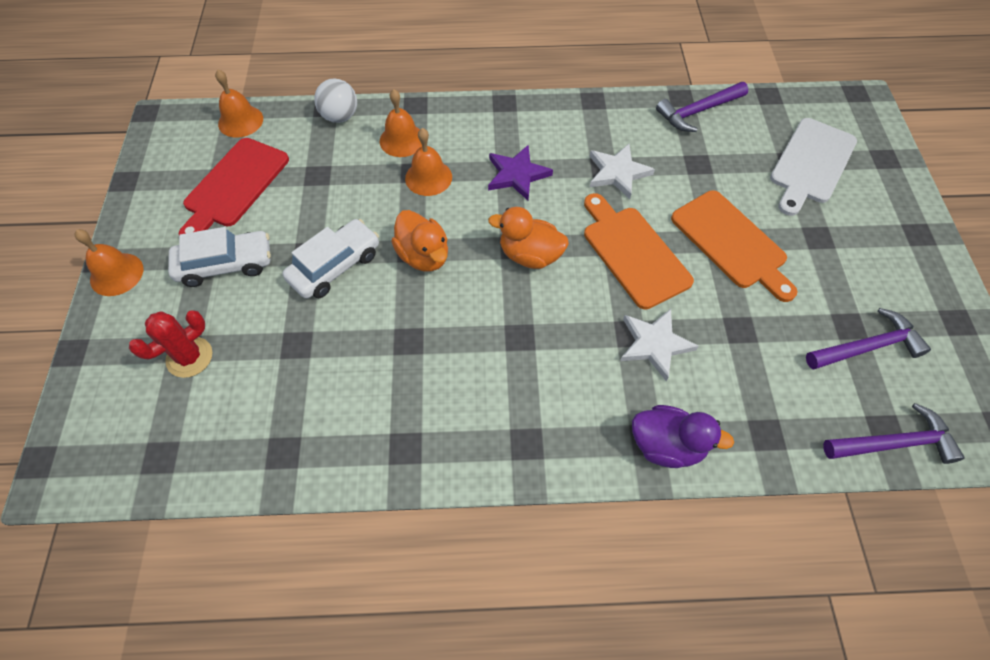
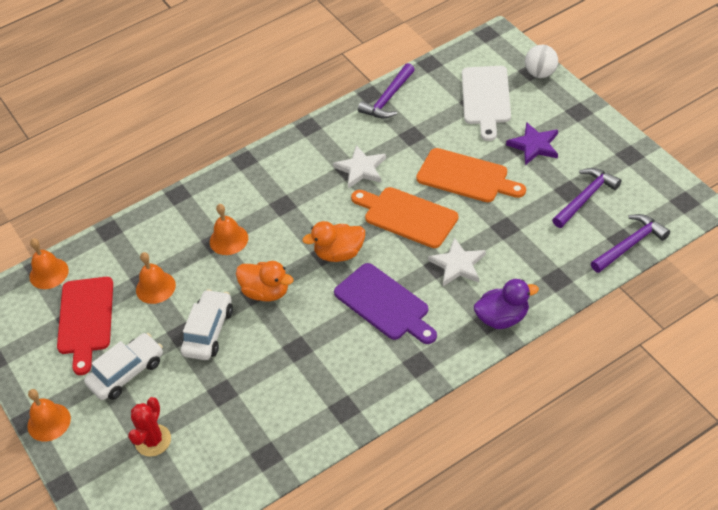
camera: 25 degrees left, 10 degrees down
(340, 117) = (126, 231): white ball -> white ball (540, 73)
(402, 140) = (188, 224): orange bell -> orange bell (155, 287)
(517, 174) = (291, 205): purple star -> purple star (534, 145)
(538, 344) = (384, 304): none -> purple cutting board

